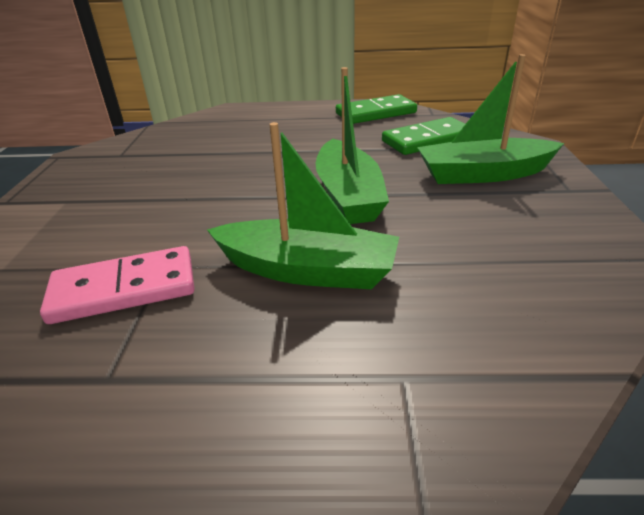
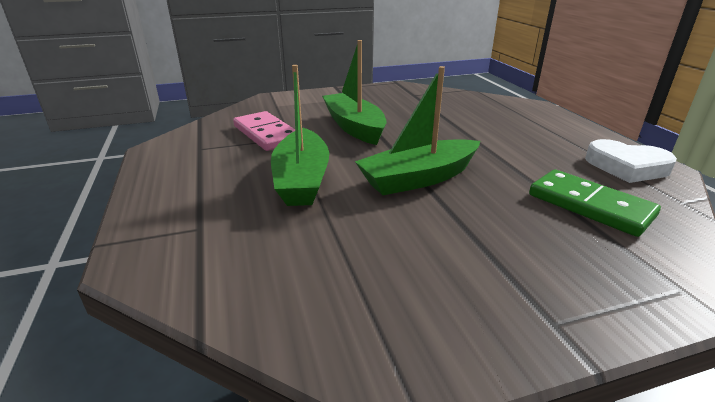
camera: 70 degrees right, 5 degrees down
(375, 113) = (626, 167): green domino -> white heart
(483, 174) = (532, 249): green boat -> green boat (354, 127)

